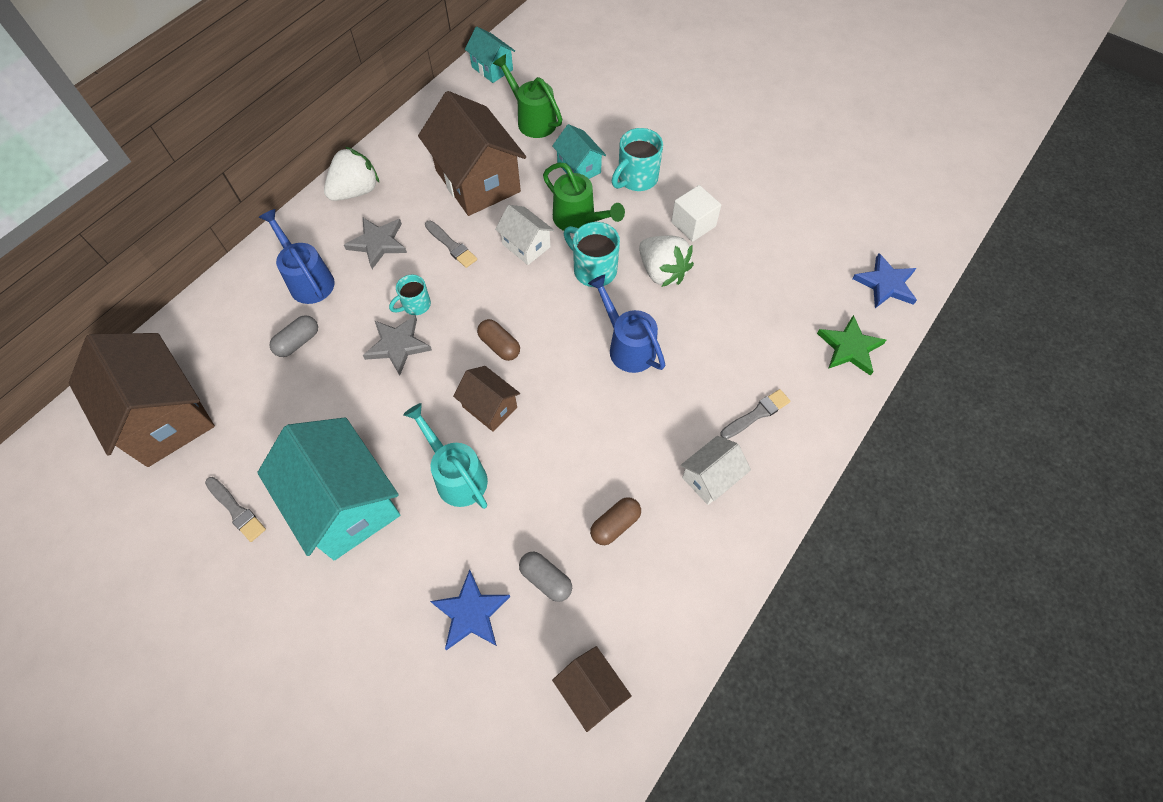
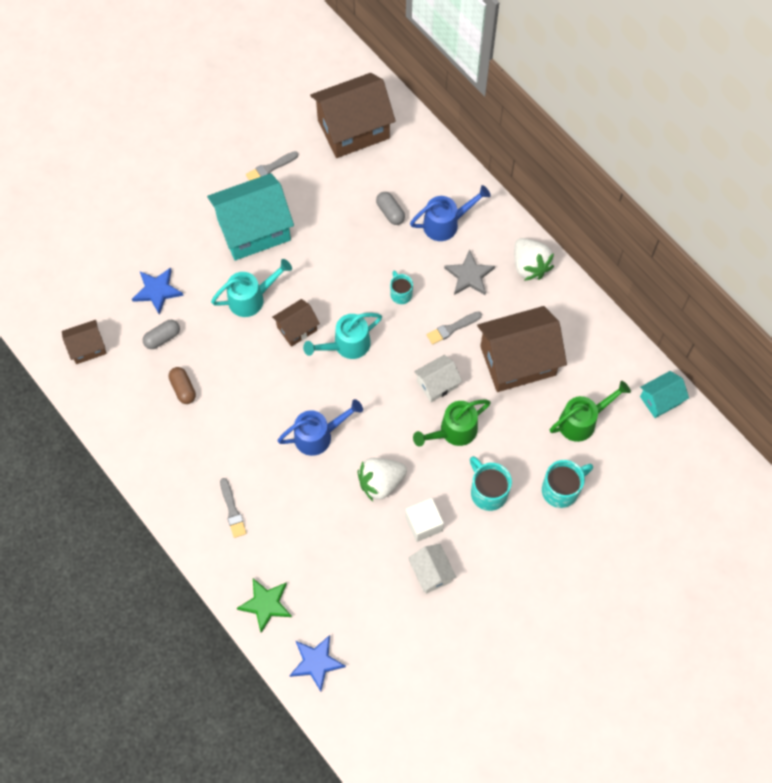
camera: 105 degrees right, 5 degrees up
(398, 345) = (367, 276): grey star -> none
(499, 345) = (346, 345): brown capsule -> turquoise watering can
(579, 168) = (513, 446): turquoise house -> none
(593, 269) = (398, 430): turquoise mug -> turquoise mug (561, 489)
(710, 478) = (194, 461): white house -> white house (431, 573)

